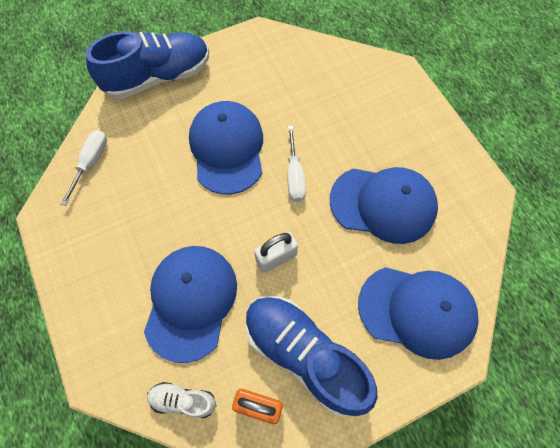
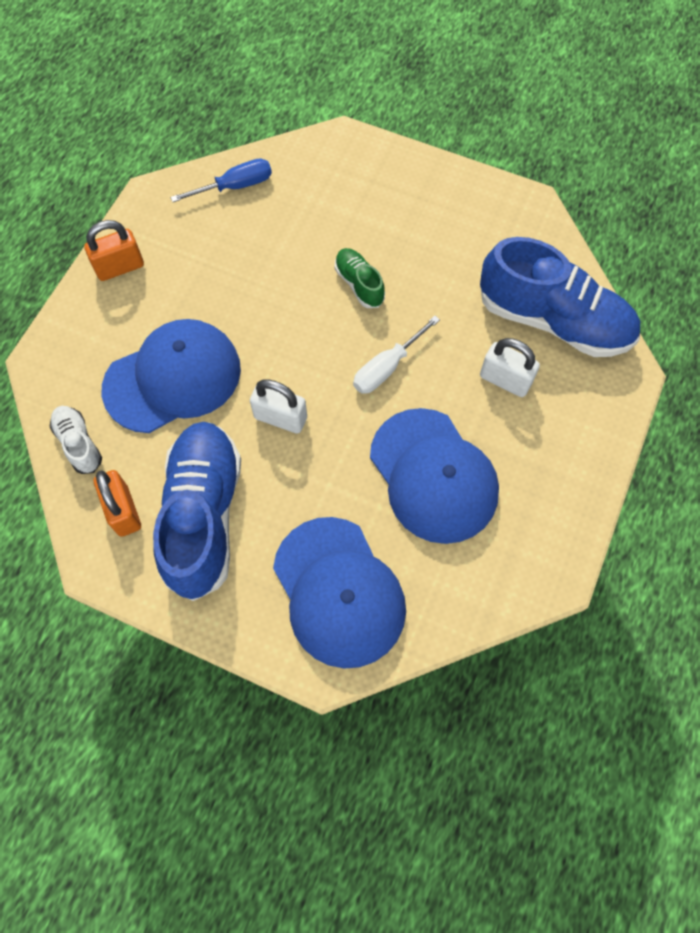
camera: 50 degrees right, 0 degrees up
(76, 274) = (120, 267): none -> orange padlock
(91, 163) = (235, 187): white screwdriver -> blue screwdriver
(158, 77) = (381, 162): blue shoe -> blue shoe (553, 321)
(227, 148) = (359, 284): blue cap -> green shoe
(354, 125) = (505, 380): none -> white padlock

